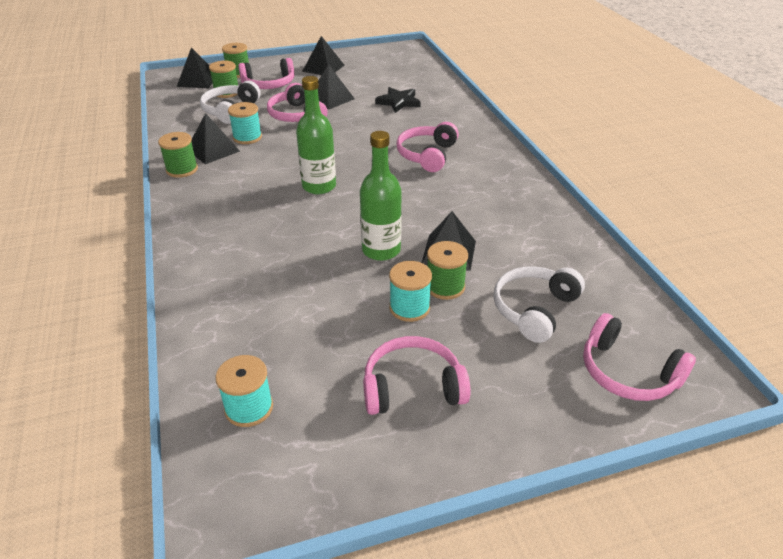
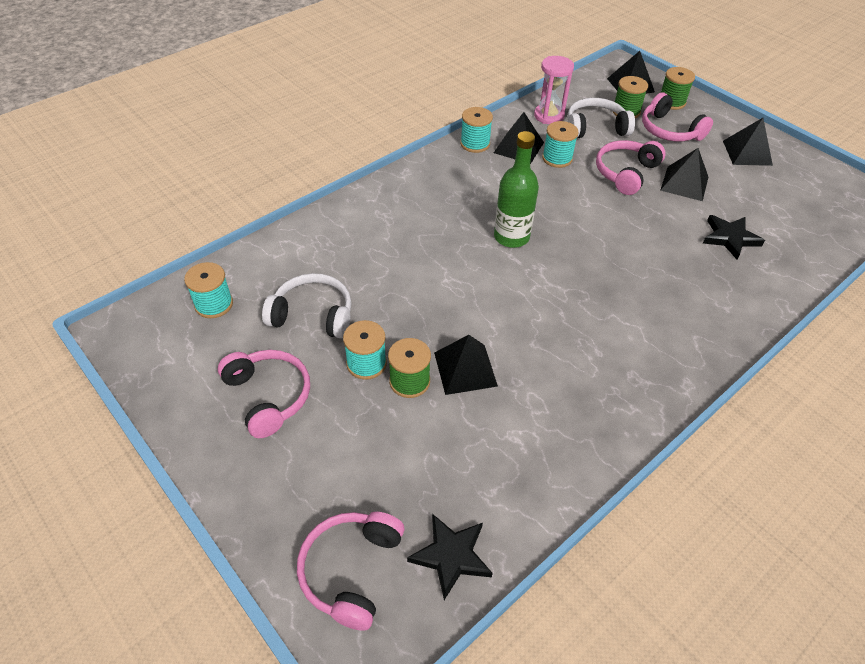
camera: 65 degrees right, 10 degrees up
(182, 169) = (475, 144): green spool -> turquoise spool
(190, 124) = (549, 116): none -> pink hourglass
(381, 250) = (438, 316): green bottle -> none
(427, 155) = (633, 299): pink headphones -> none
(534, 310) = (411, 465): white headphones -> white headphones (313, 315)
(626, 311) = (451, 556): none -> black star

